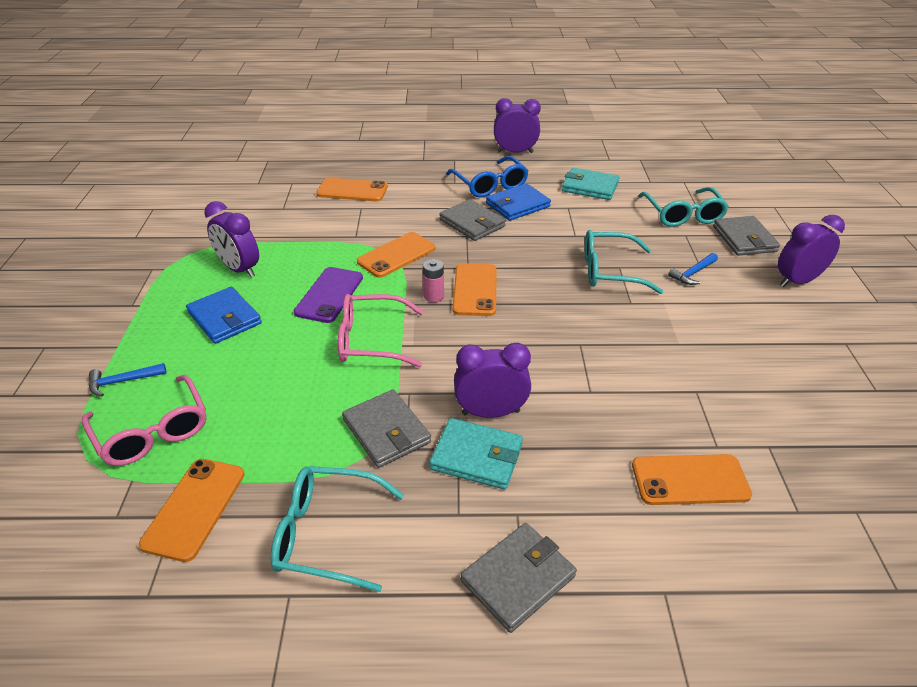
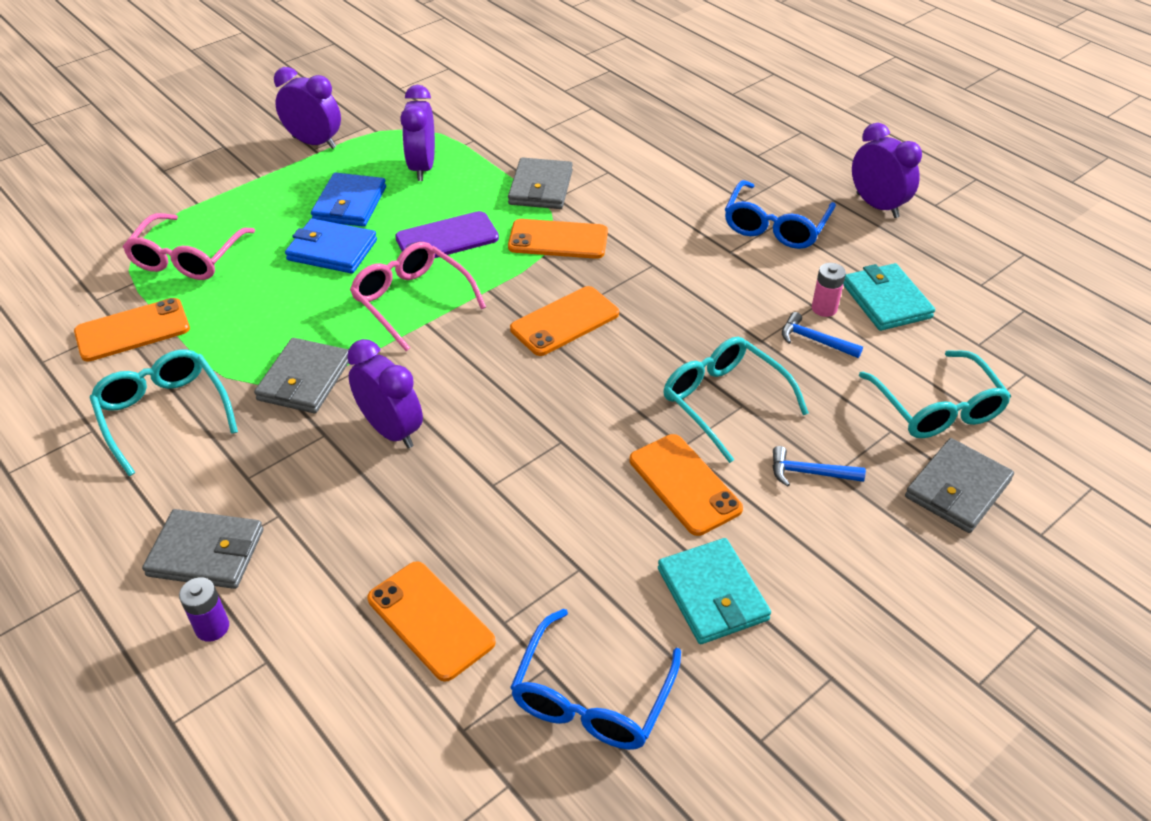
camera: 50 degrees right, 5 degrees up
(122, 381) = (224, 207): blue hammer -> blue hammer (814, 340)
(352, 190) = (630, 148): orange phone -> orange phone (684, 484)
(434, 296) = (521, 301): pink battery -> pink battery (824, 308)
(472, 223) = (681, 255): grey wallet -> grey wallet (540, 187)
(476, 456) = (325, 452): turquoise wallet -> turquoise wallet (712, 594)
(517, 205) = (763, 267): blue wallet -> blue wallet (332, 250)
(604, 612) = (212, 627): none -> purple battery
(683, 215) = (937, 408): turquoise glasses -> turquoise glasses turned 60 degrees counterclockwise
(797, 281) = (920, 580): purple clock -> purple clock (314, 142)
(805, 438) = (591, 697): none -> blue glasses

